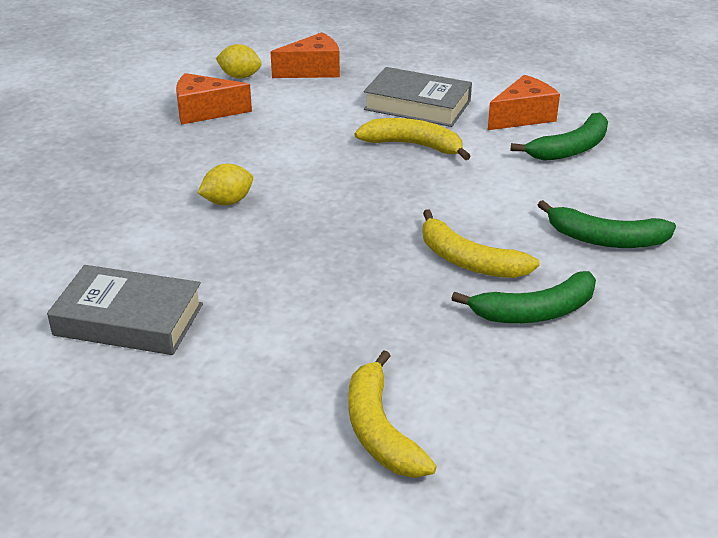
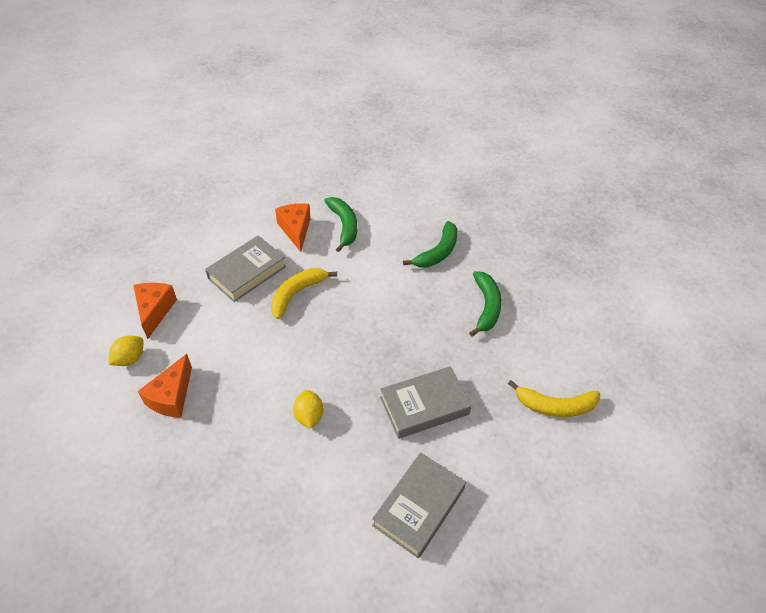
camera: 70 degrees left, 15 degrees up
(296, 289) = (424, 406): none -> grey book
(468, 261) = (431, 315): yellow banana -> none

